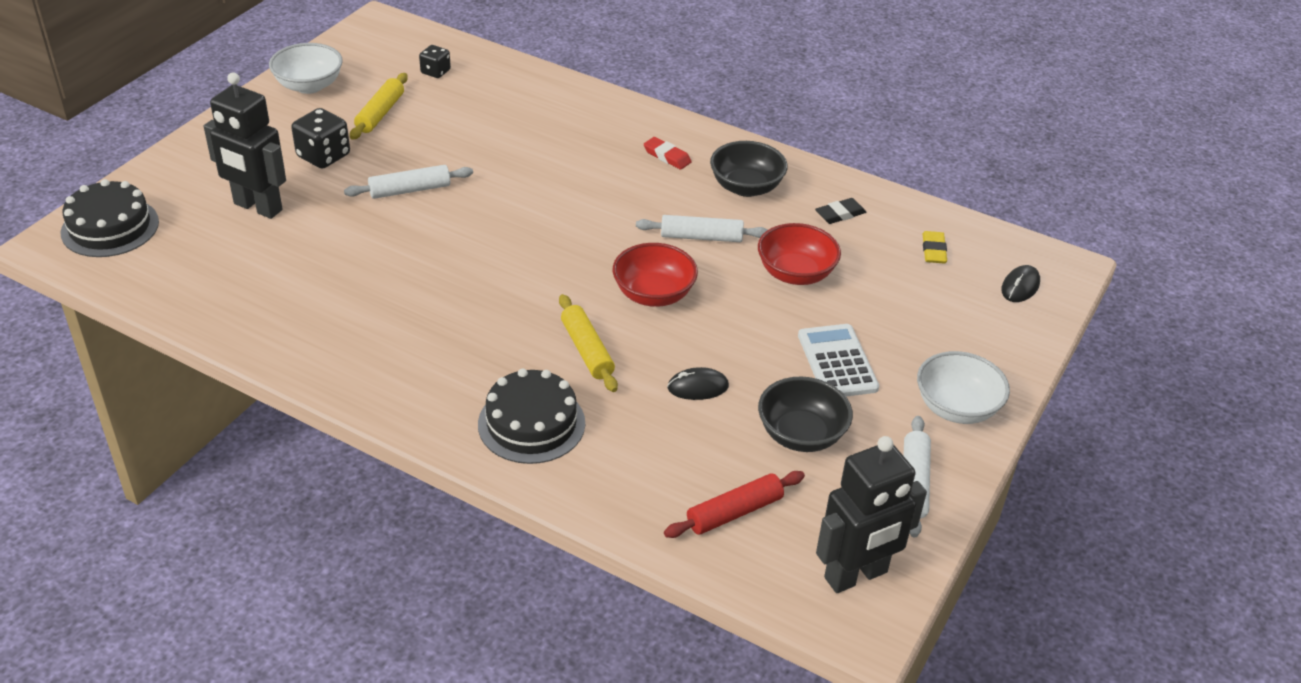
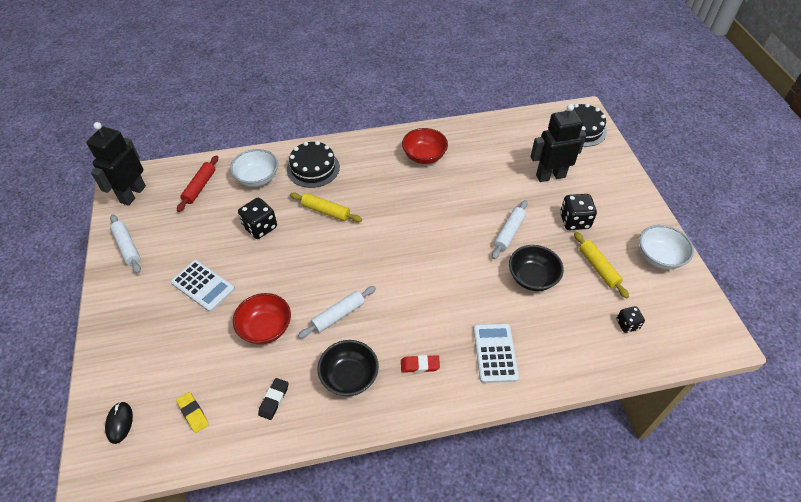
camera: 140 degrees right, 10 degrees up
(584, 124) = (495, 353): none -> white calculator
(653, 294) = (326, 260): red bowl -> red bowl (424, 156)
(697, 387) = (260, 227): black mouse -> black dice
(801, 435) = (195, 236): black bowl -> black bowl (532, 278)
(956, 408) = (124, 301): white bowl -> white bowl (257, 178)

